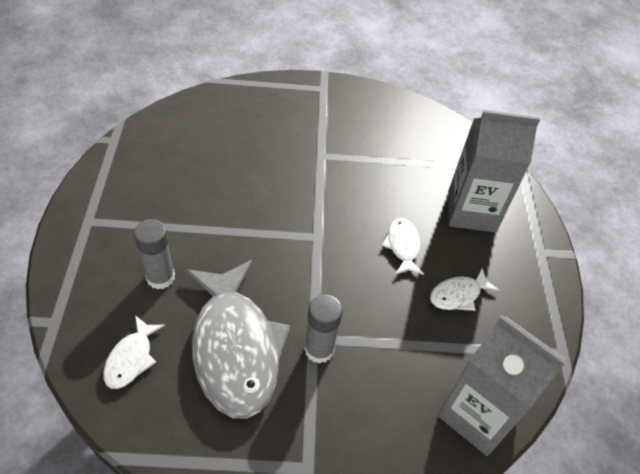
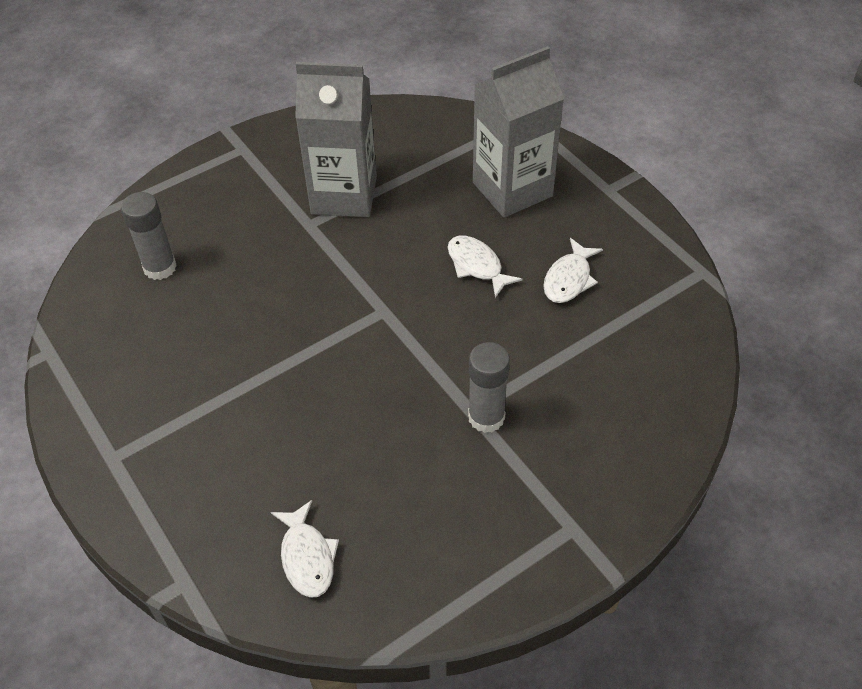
camera: 30 degrees left, 0 degrees up
(160, 277) = (257, 459): grey glue stick -> grey glue stick (160, 267)
(235, 347) = (403, 472): grey fish -> none
(477, 415) = (676, 375): grey carton -> grey carton (344, 195)

